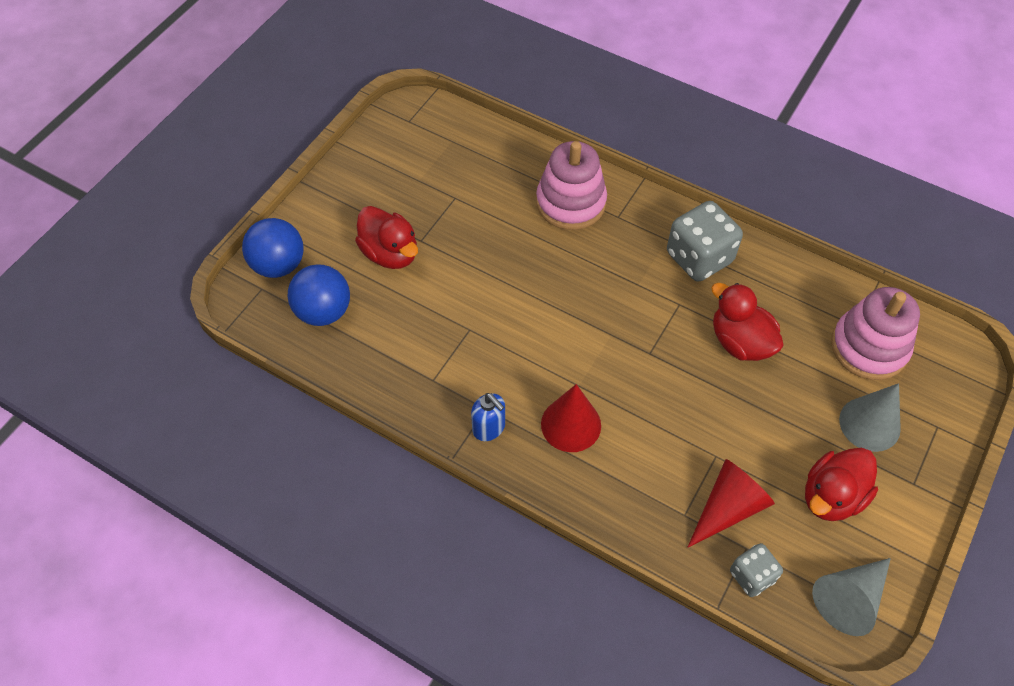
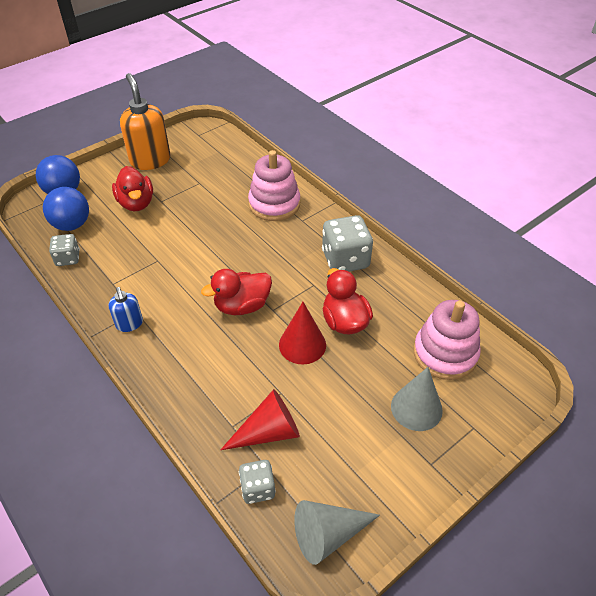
camera: 20 degrees right, 10 degrees down
(351, 362) = (68, 258): none -> grey dice
(367, 180) = (150, 160): none -> orange soap dispenser
(571, 424) = (187, 339): red cone -> red cone (302, 344)
(832, 496) = (356, 451): red duck -> red duck (242, 306)

